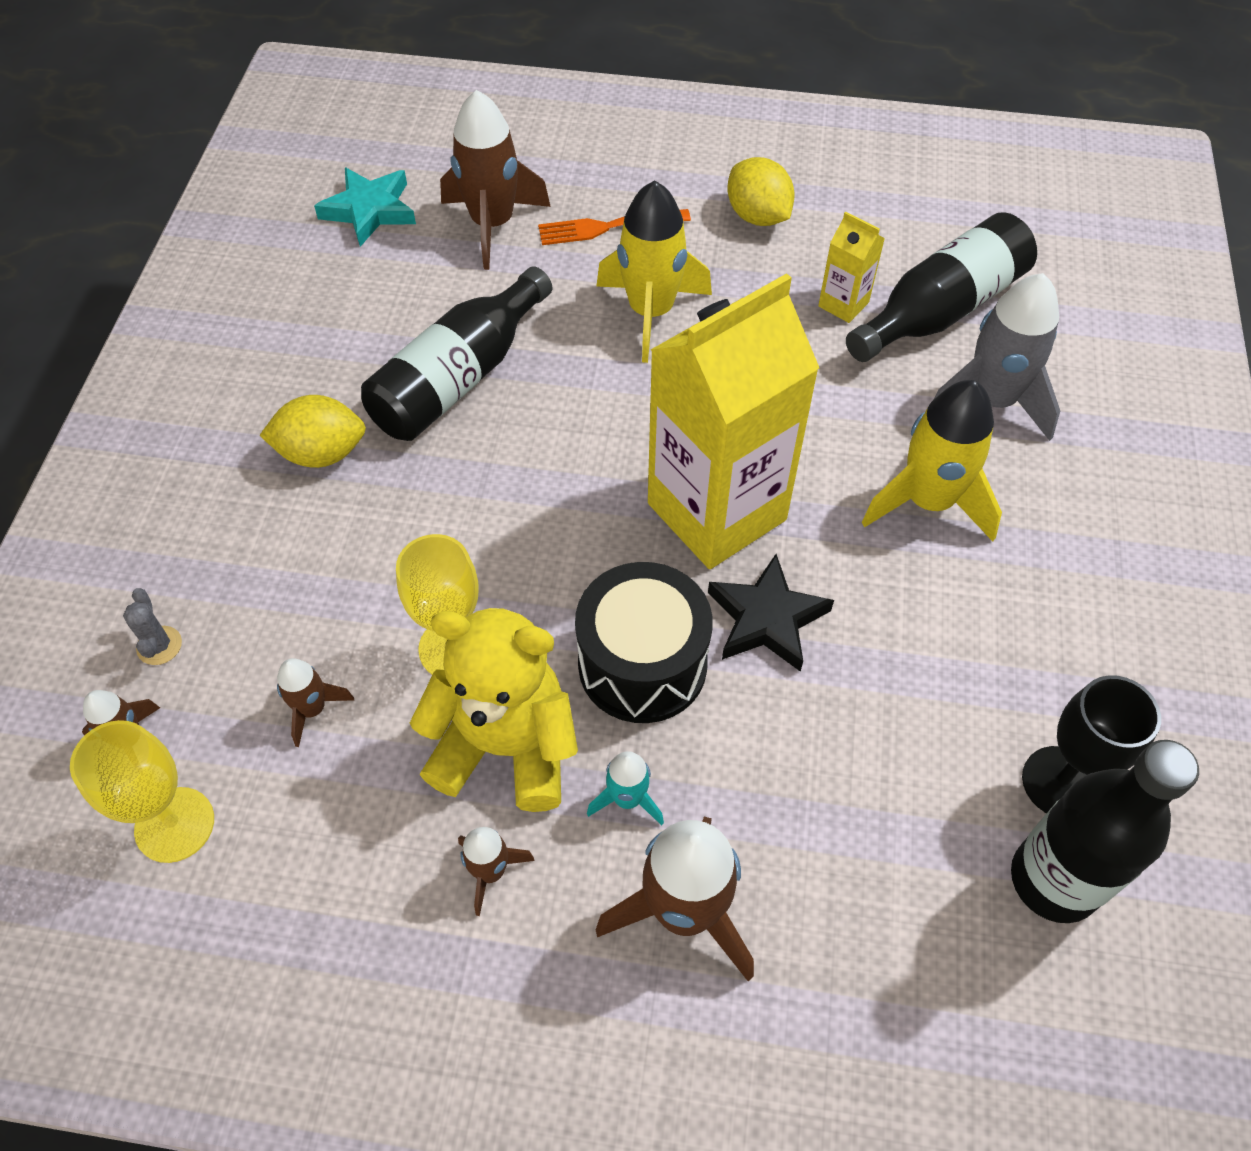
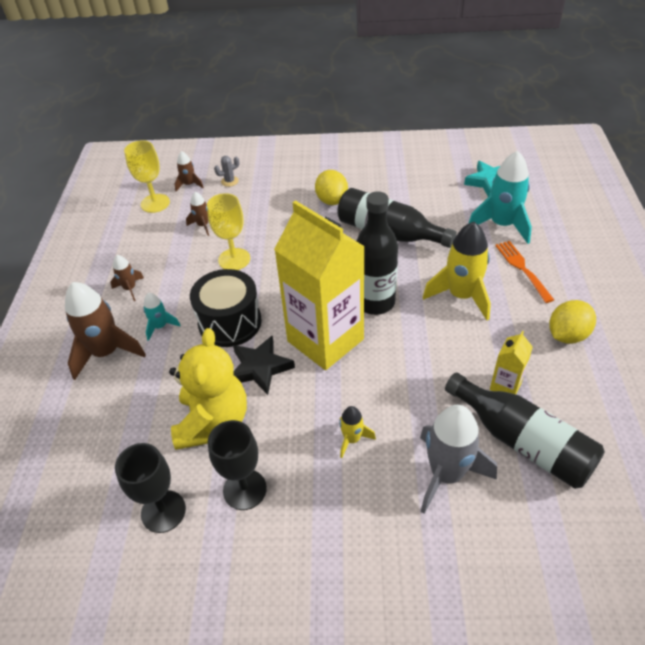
camera: 85 degrees right, 10 degrees down
(493, 225) = (502, 225): brown rocket -> turquoise rocket
(506, 747) = (186, 283): yellow teddy bear -> yellow teddy bear (213, 422)
(928, 501) = (352, 439): yellow rocket -> yellow rocket, size x0.50
(1018, 657) = (244, 489): none -> black goblet
(1054, 880) = (106, 506): black bottle -> black bottle (375, 302)

